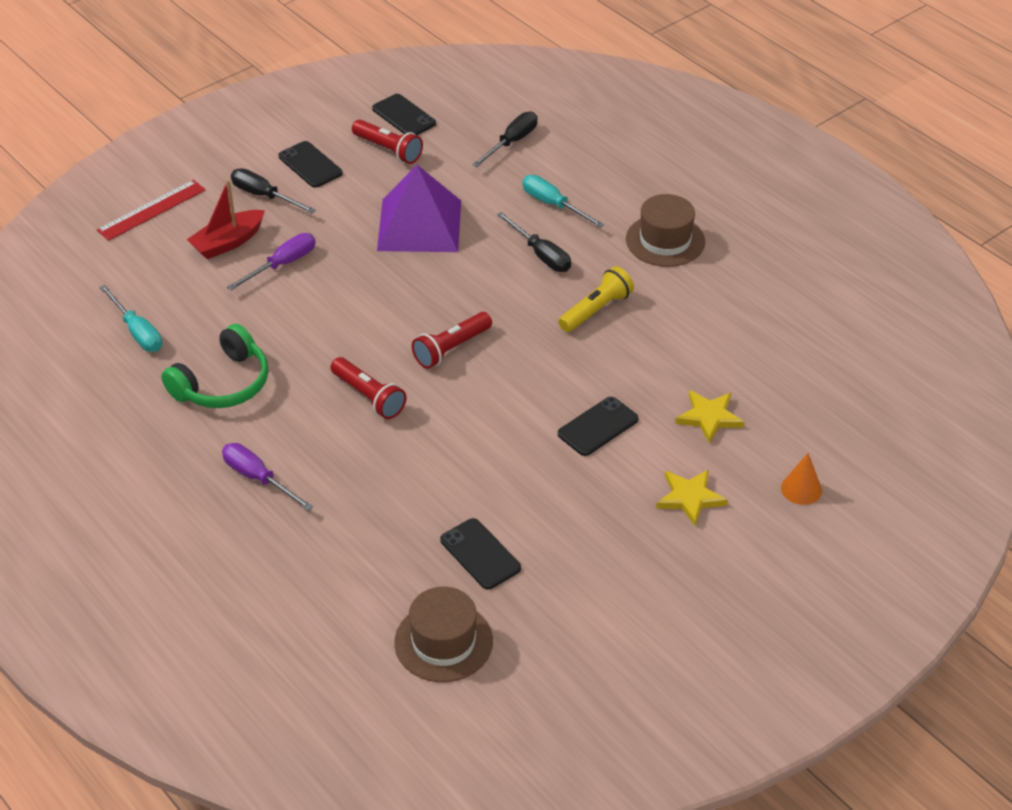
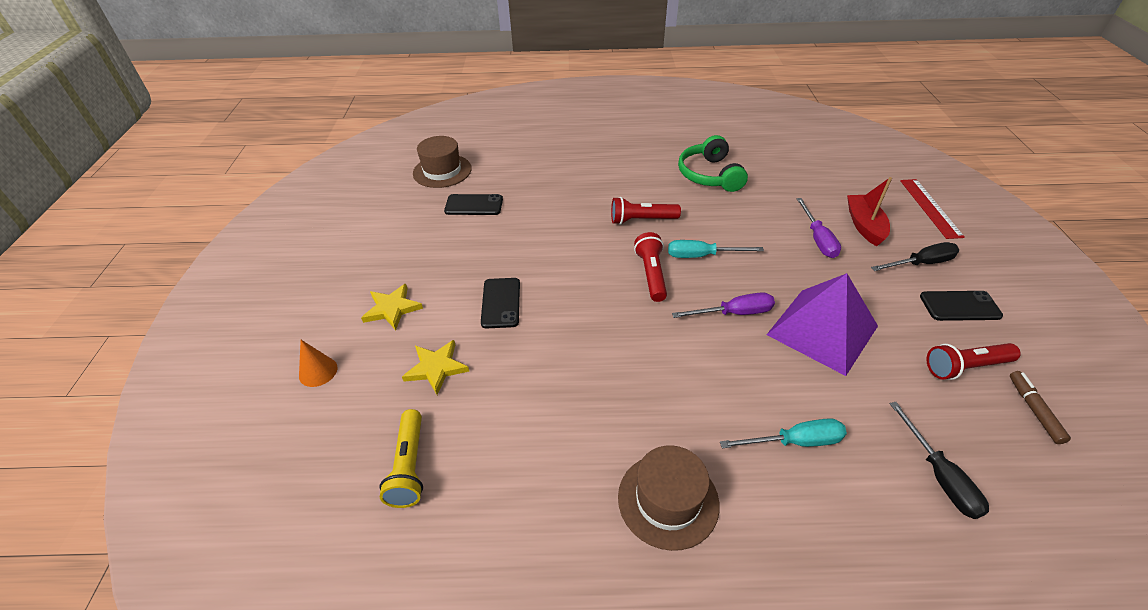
camera: 130 degrees right, 0 degrees up
(137, 332) = (787, 163): turquoise screwdriver -> turquoise screwdriver (702, 256)
(258, 478) = (619, 160): purple screwdriver -> purple screwdriver (734, 313)
(404, 116) = (1034, 410): black phone -> brown marker
(541, 255) = (721, 385): black screwdriver -> none
(596, 310) = (617, 377): yellow flashlight -> yellow flashlight (409, 466)

